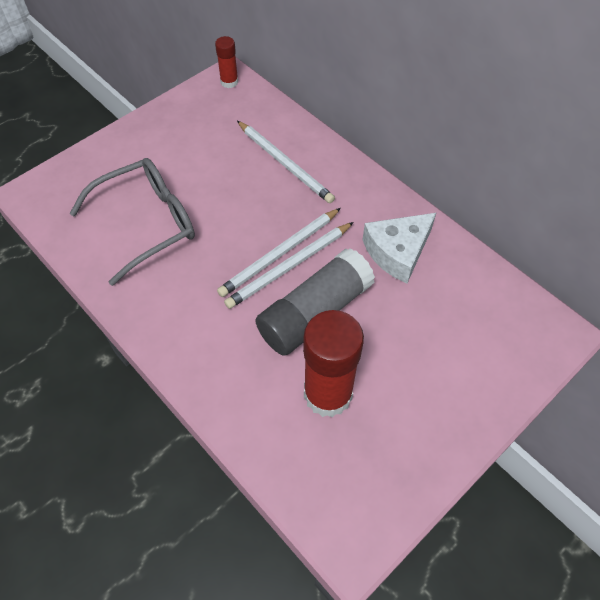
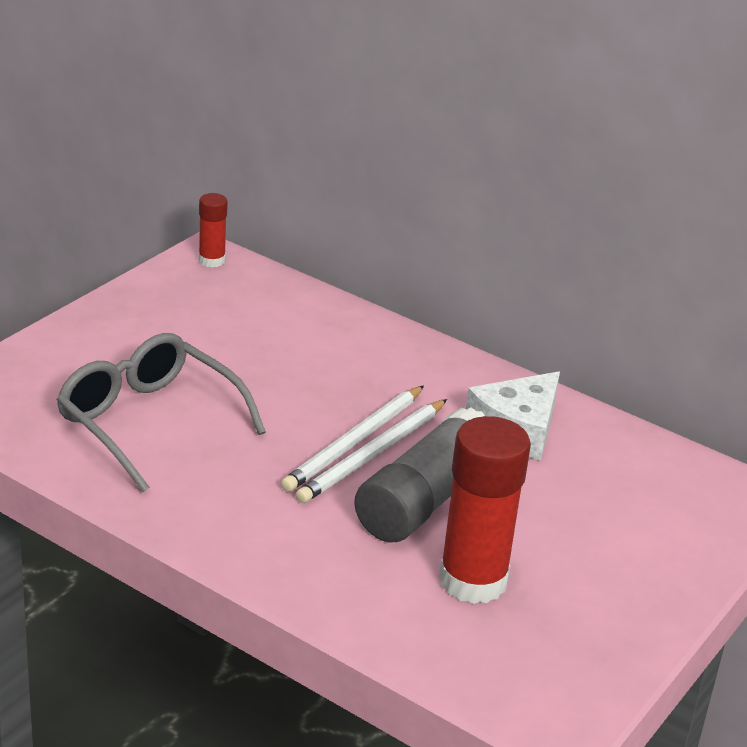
camera: 15 degrees left, 25 degrees down
(147, 223) = (148, 422): grey glasses -> grey glasses turned 90 degrees counterclockwise
(285, 164) = (326, 346): white pencil -> none

